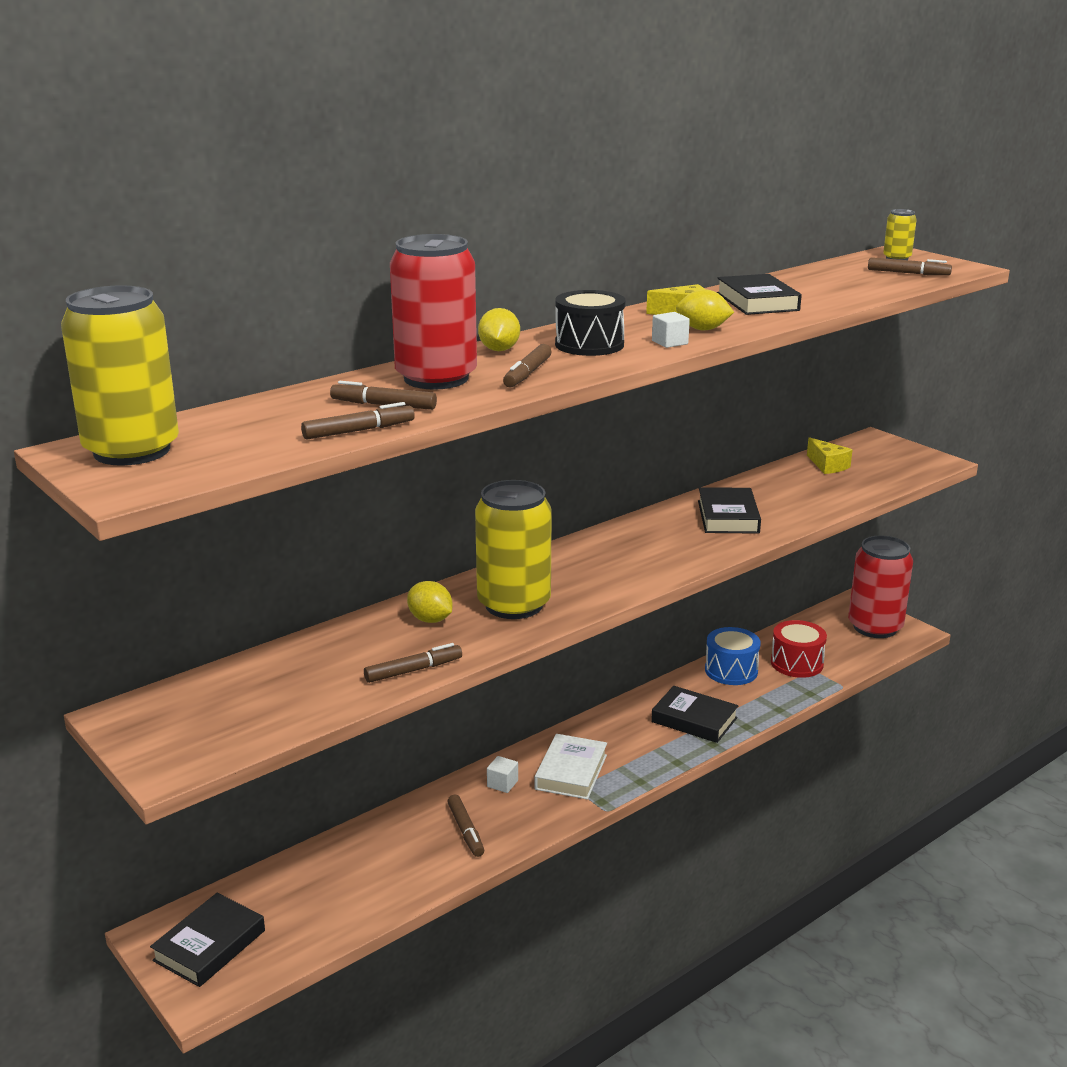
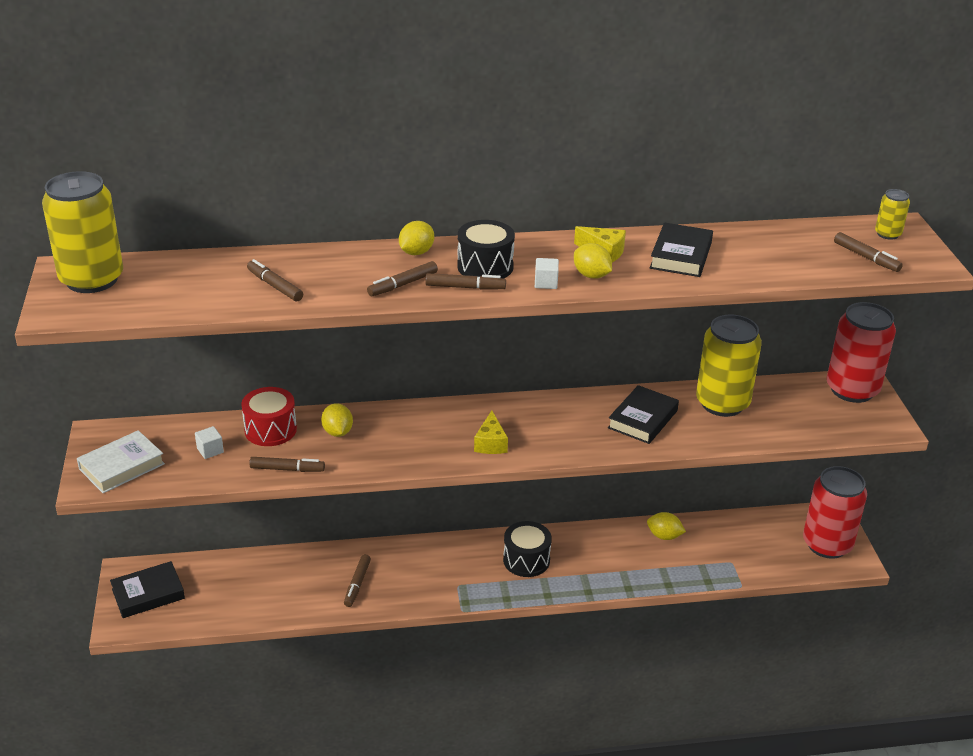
camera: 30 degrees right, 10 degrees up
(359, 431) = (231, 306): brown marker -> brown marker (465, 287)
(436, 378) = (338, 270): red can -> red can (852, 390)
(502, 784) = (412, 559): white cube -> white cube (210, 450)
(514, 605) = (403, 441): yellow can -> yellow can (722, 403)
(571, 772) = (465, 570): white book -> white book (122, 466)
(623, 739) = (526, 560): none -> black drum
(694, 720) = (593, 566): black book -> none
(731, 671) = (664, 536): blue drum -> yellow lemon
(796, 663) = (724, 551): red drum -> red drum (270, 430)
(827, 465) = (787, 397): yellow cheese -> yellow cheese (490, 443)

